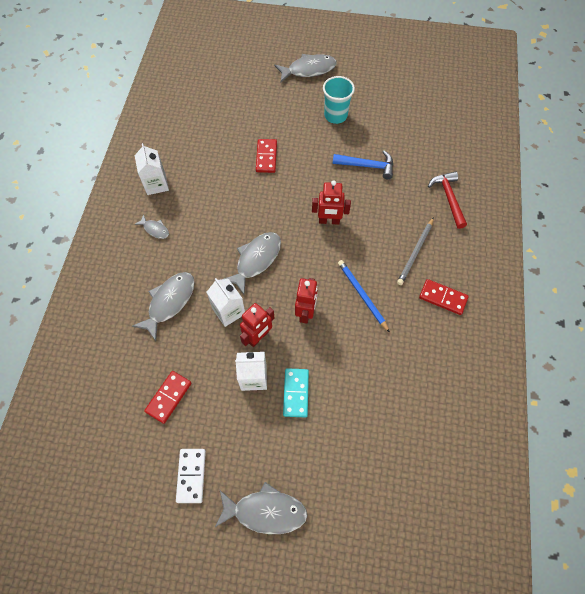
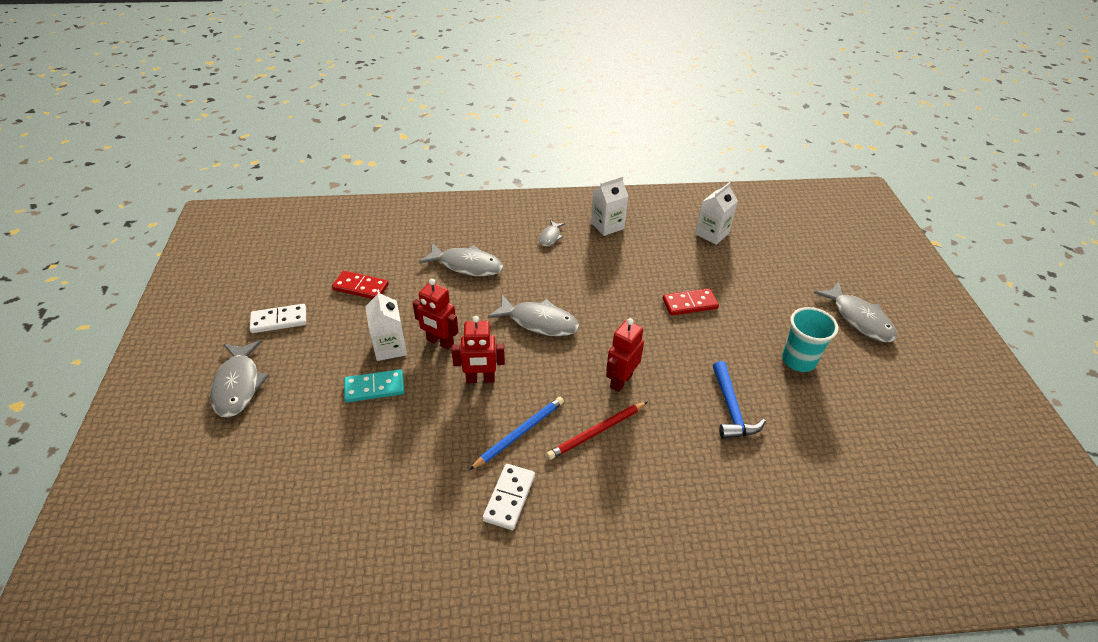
camera: 75 degrees right, 20 degrees down
(228, 311) = (467, 312): white carton -> white carton (712, 233)
(329, 221) = (620, 381): red robot -> red robot turned 45 degrees clockwise
(370, 247) = (596, 432): none -> red pencil
(413, 312) = (509, 498): none -> white domino
(415, 252) = (607, 488): grey pencil -> none
(442, 298) = (541, 534): red domino -> none
(448, 198) = (725, 523): red hammer -> none

